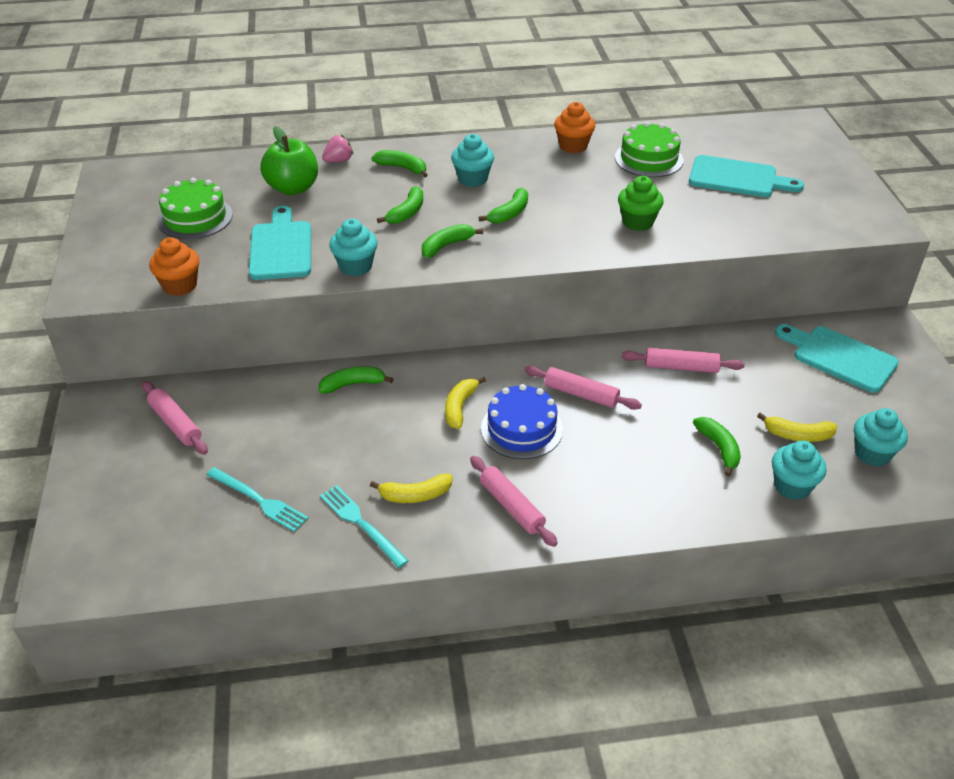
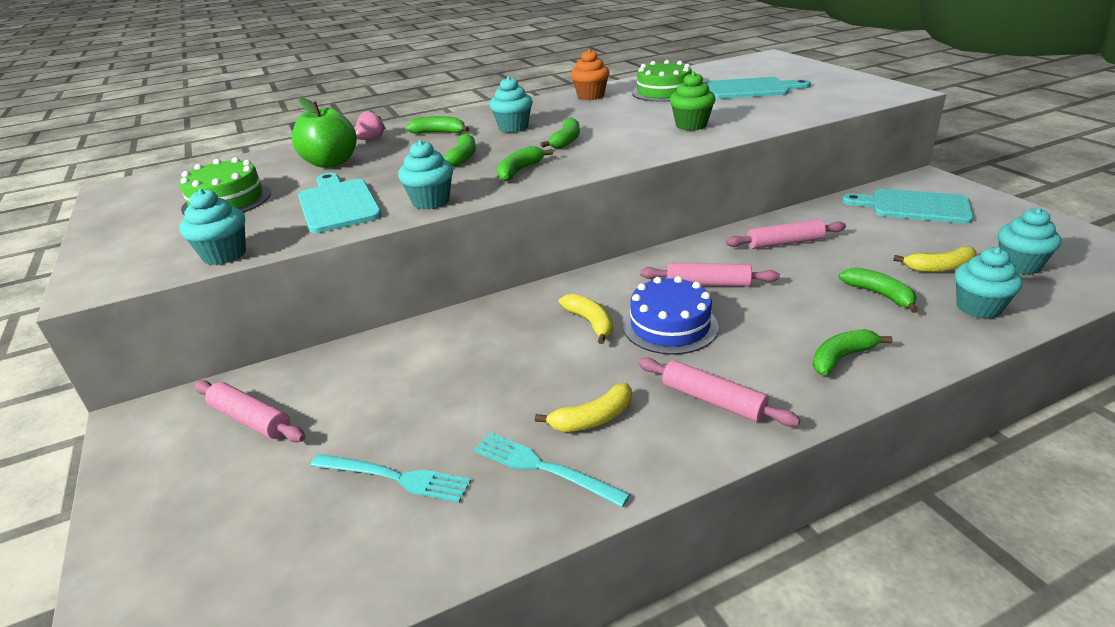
camera: 15 degrees left, 10 degrees down
(180, 285) = (224, 255): orange cupcake -> turquoise cupcake
(353, 384) = (458, 330): green banana -> green banana (841, 358)
(460, 407) = (590, 323): yellow banana -> yellow banana turned 150 degrees clockwise

